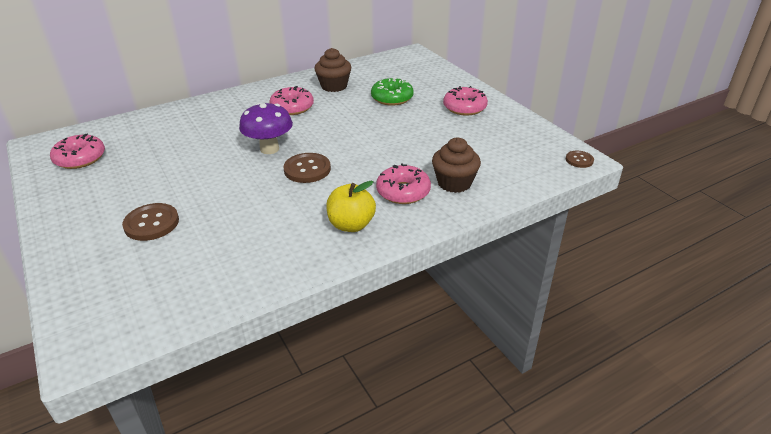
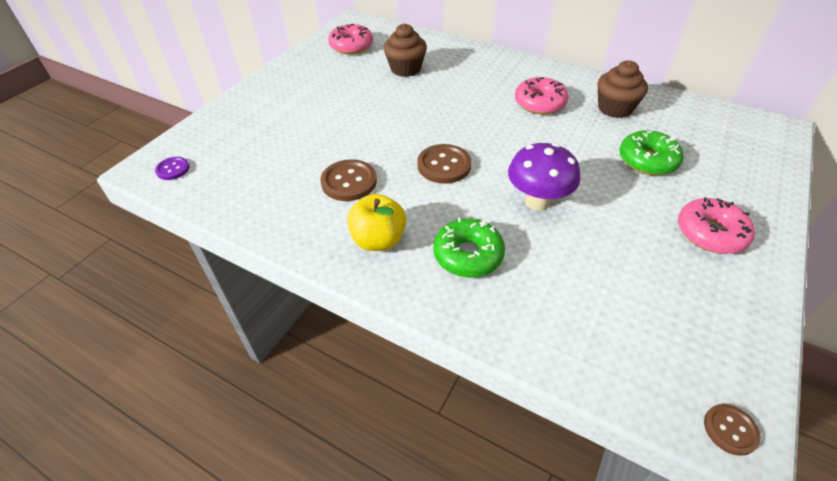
camera: 60 degrees right, 10 degrees up
(115, 326) = (173, 169): none -> purple button
(151, 223) = (297, 121): brown button -> brown button (349, 182)
(269, 149) = (454, 126): purple mushroom -> purple mushroom (537, 201)
(403, 192) = (468, 255): pink donut -> green donut
(454, 183) = (526, 294): brown cupcake -> brown cupcake (405, 69)

